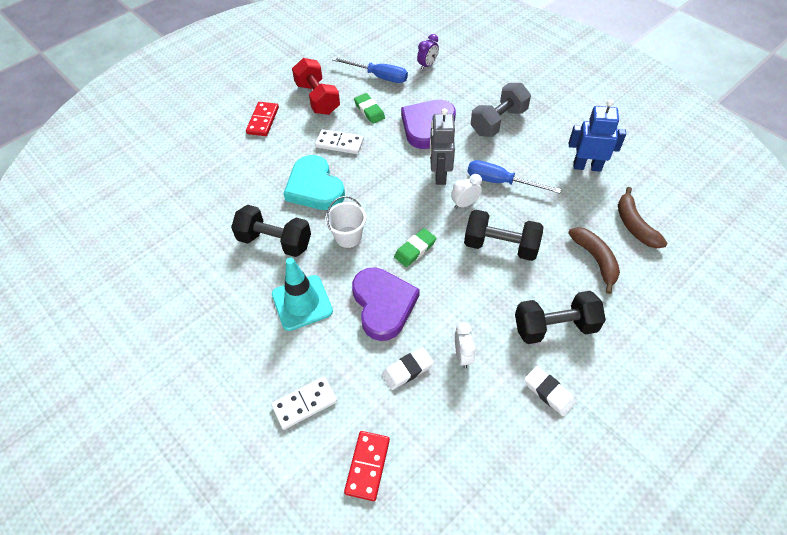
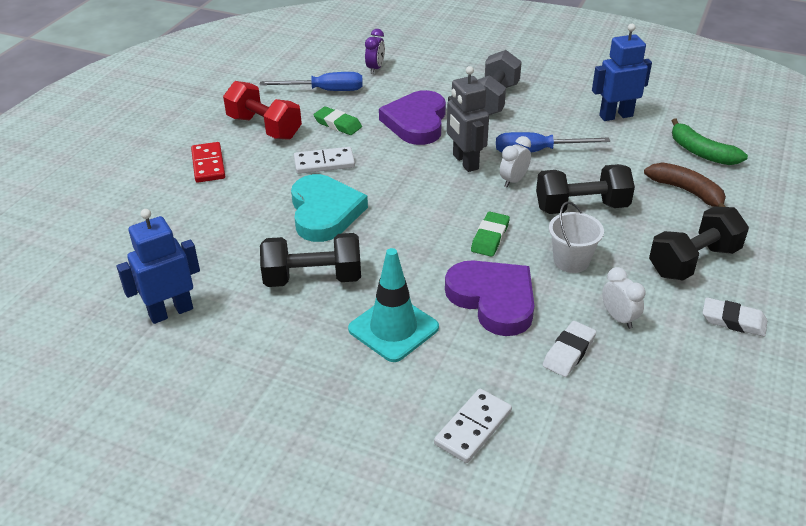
camera: 25 degrees left, 15 degrees down
(174, 236) = (171, 312): none -> blue robot
(315, 187) = (324, 212): turquoise heart -> turquoise heart turned 135 degrees counterclockwise
(348, 237) = (402, 248): white bucket -> white bucket (571, 261)
(367, 466) = (595, 461): red domino -> none
(634, 225) = (701, 152): brown banana -> green banana

